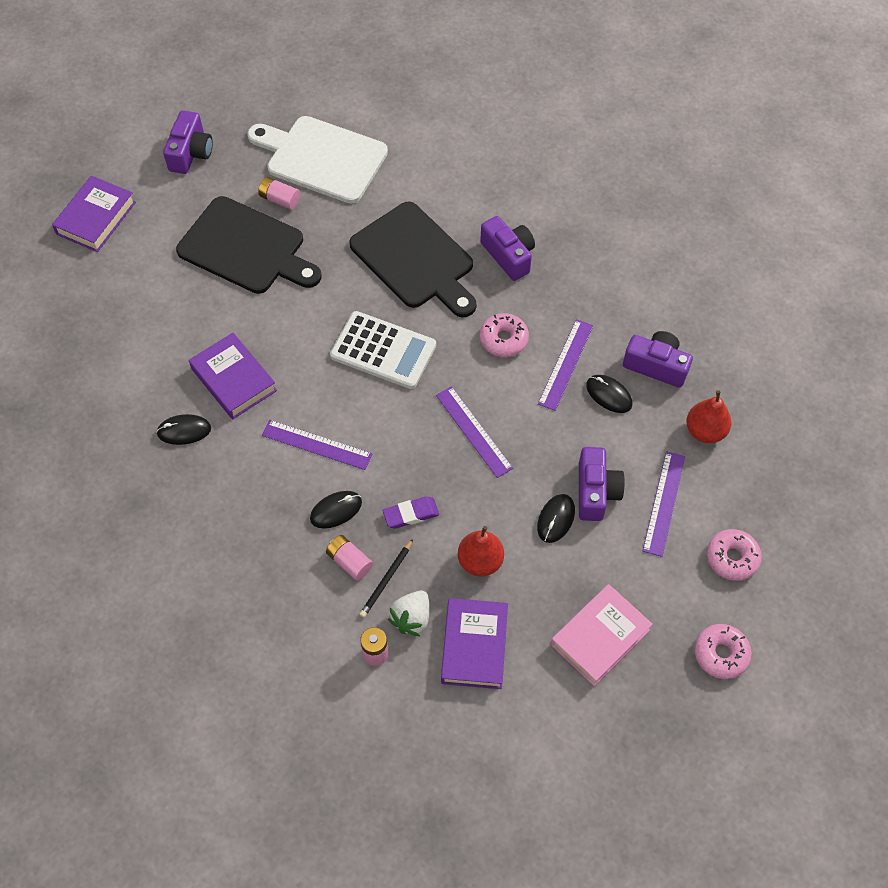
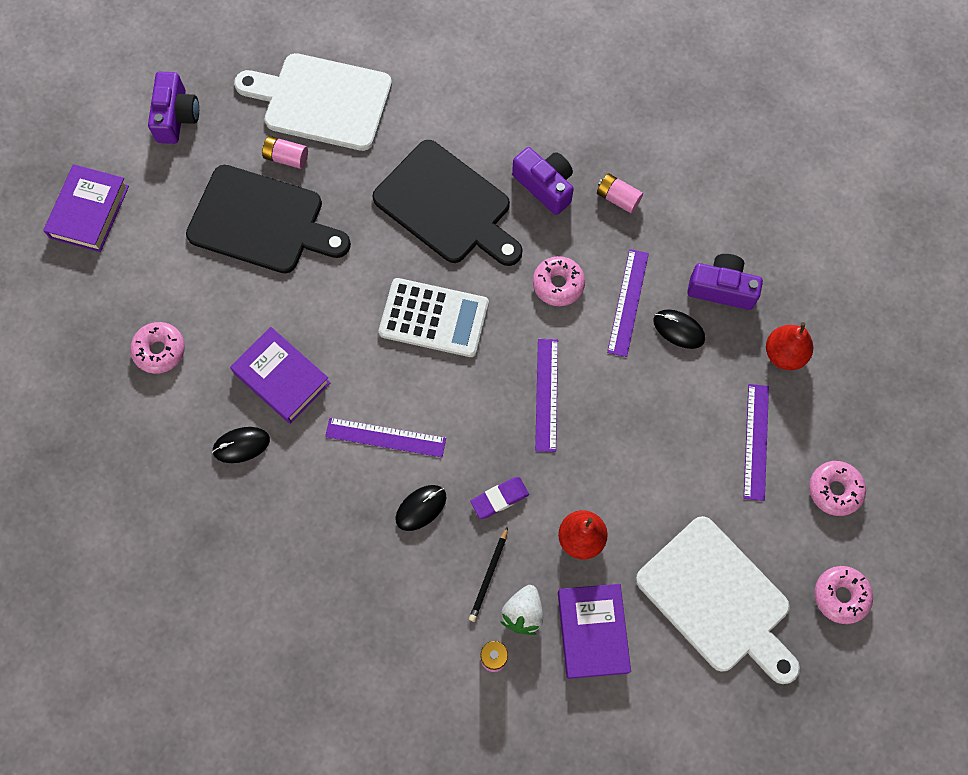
camera: 10 degrees left, 10 degrees up
(130, 340) = (160, 350): none -> pink donut
(349, 562) = (446, 562): pink battery -> pink battery (618, 198)
(474, 431) = (547, 394): purple ruler -> purple ruler turned 45 degrees clockwise
(556, 519) = (649, 478): black mouse -> none
(595, 491) = (684, 441): purple camera -> none
(600, 637) = (717, 599): pink book -> white cutting board

